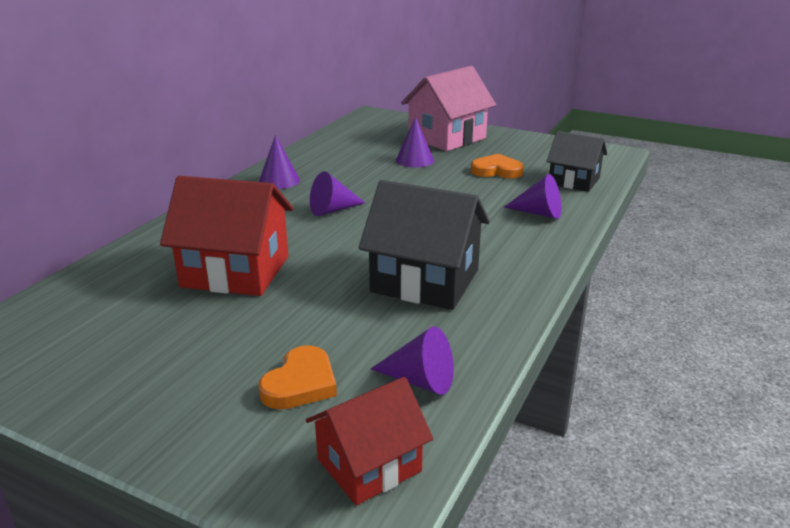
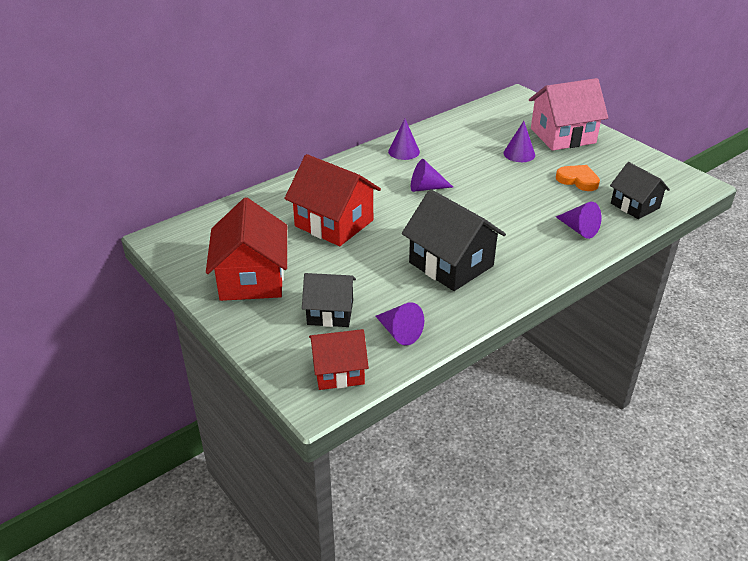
camera: 25 degrees right, 10 degrees up
(146, 371) = (252, 279): none -> red house
(300, 383) = (330, 312): orange heart -> black house

